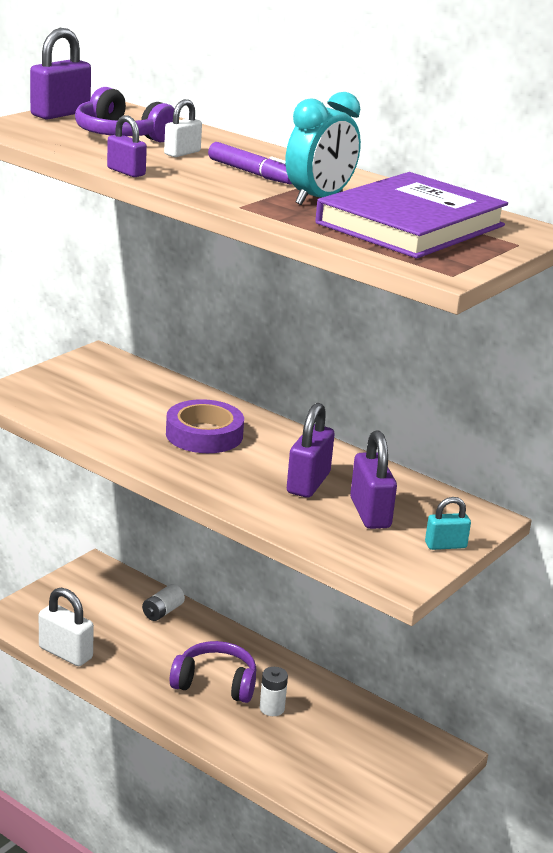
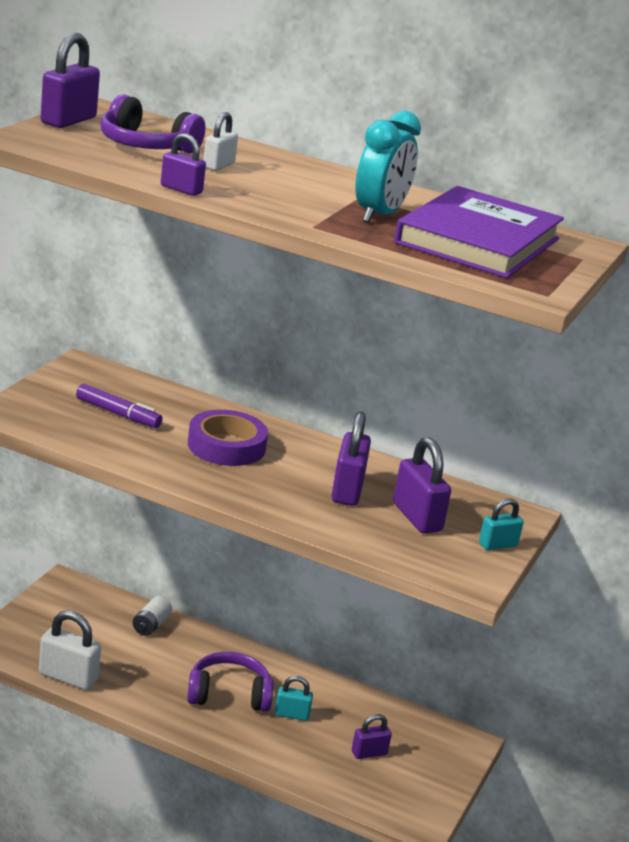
camera: 15 degrees left, 0 degrees up
(251, 173) = (298, 187): purple marker -> purple marker (117, 414)
(272, 708) = (291, 714): white battery -> turquoise padlock
(338, 753) = (369, 753): none -> purple padlock

